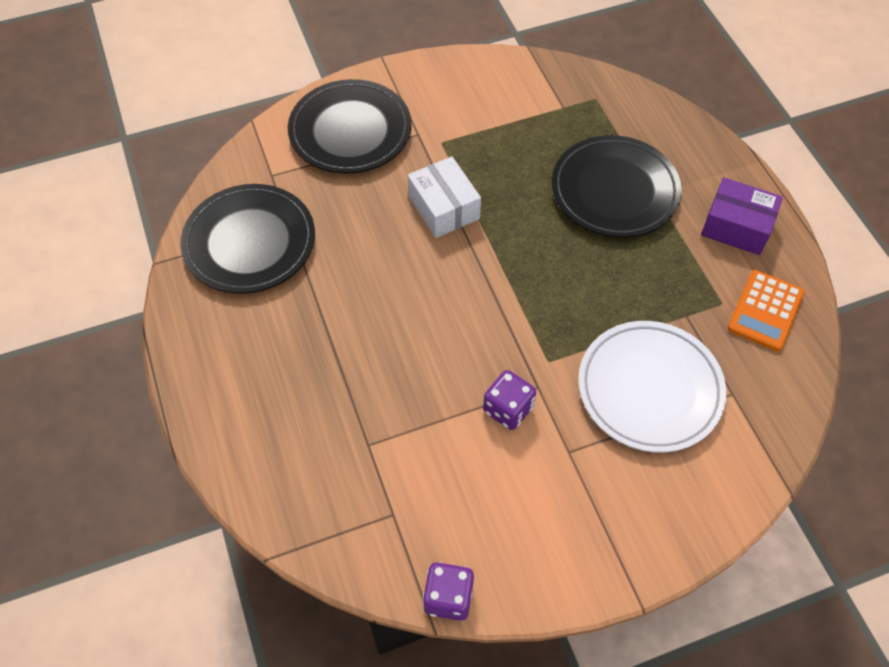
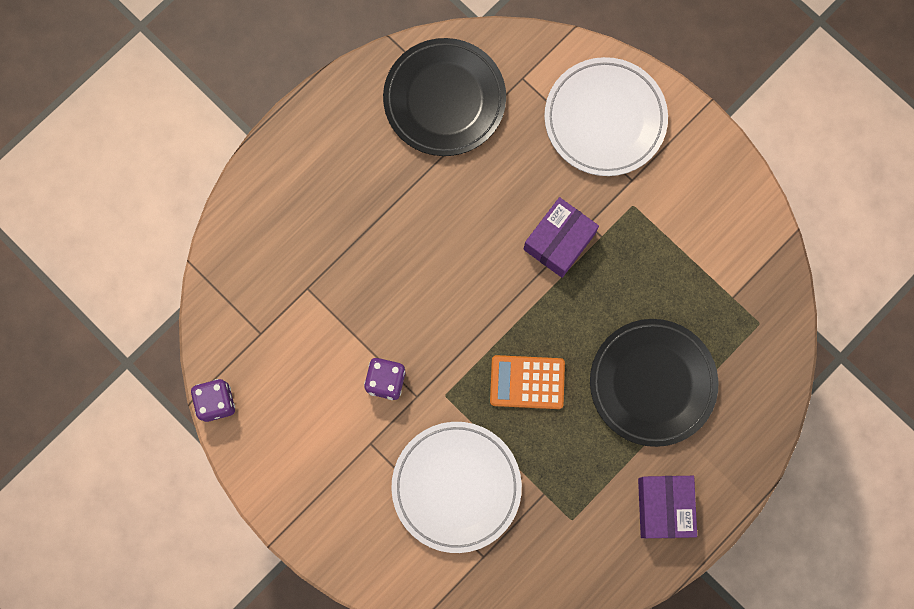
camera: 65 degrees right, 20 degrees up
(350, 131) = (605, 119): black plate -> white plate
(443, 207) = (559, 241): white box -> purple box
(765, 311) = (581, 560): orange calculator -> orange calculator (527, 382)

